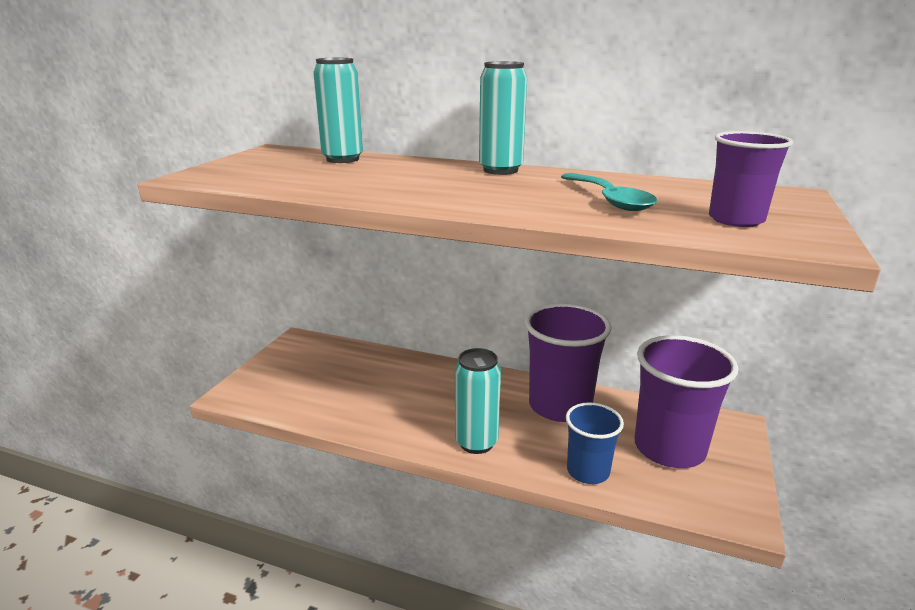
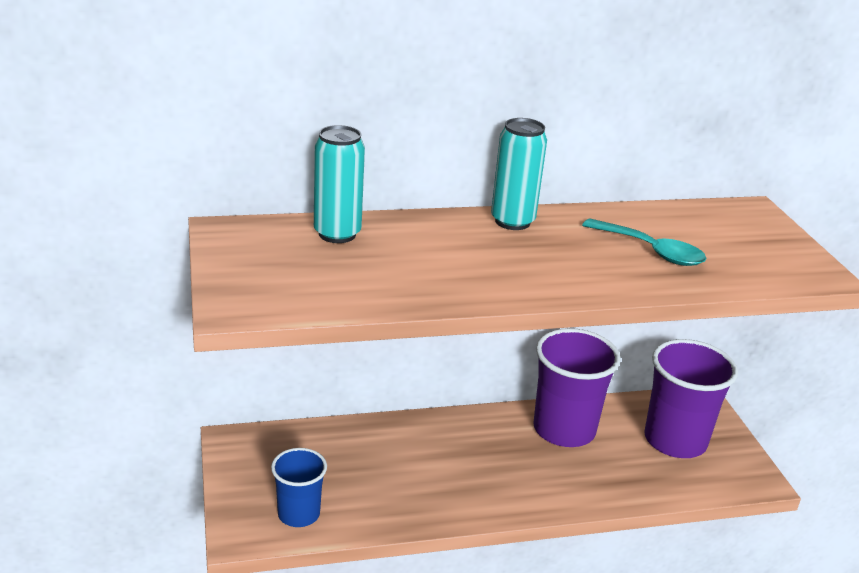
camera: 35 degrees left, 5 degrees up
(476, 442) = (531, 493): turquoise can -> none
(588, 471) = (636, 485): blue cup -> blue cup (298, 514)
(736, 219) = (755, 257): purple cup -> none

